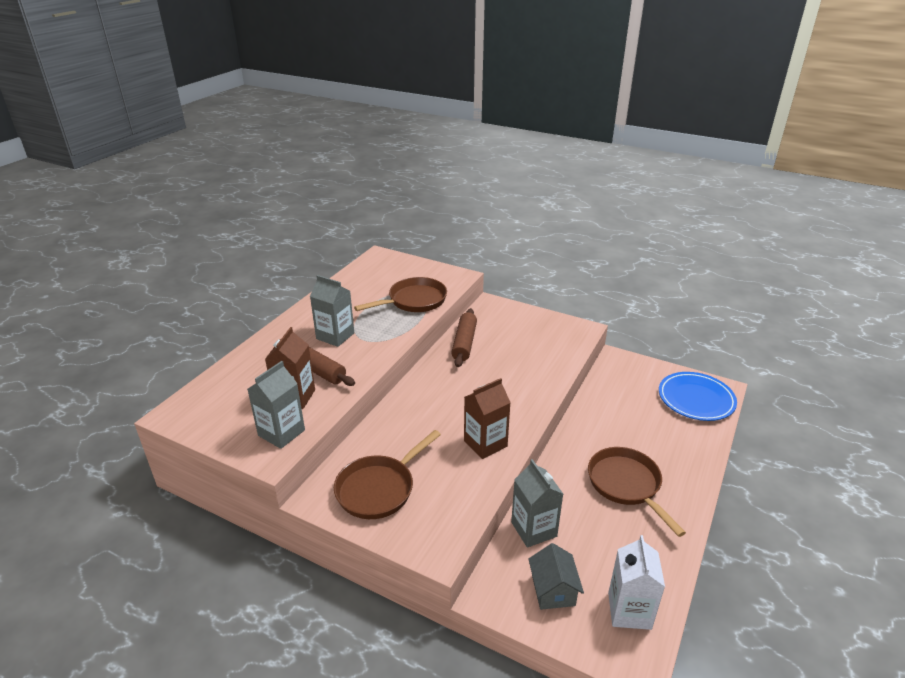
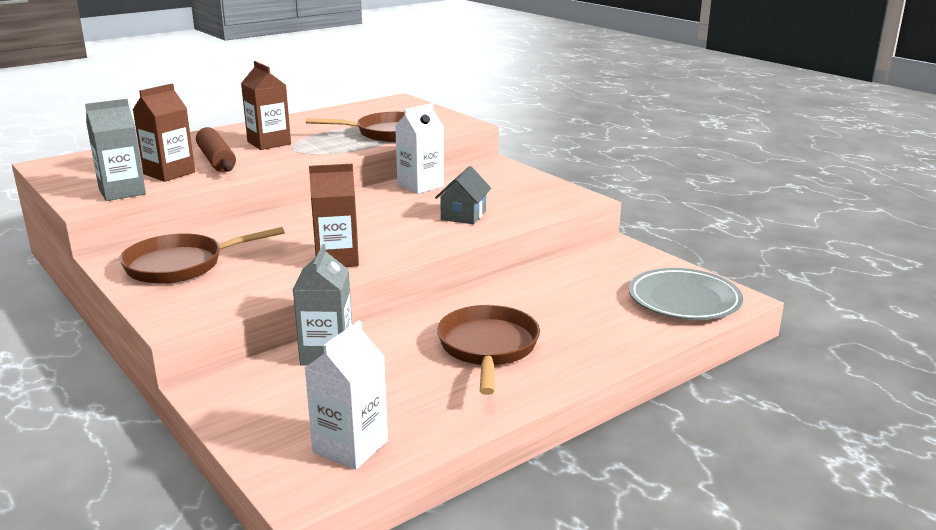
camera: 25 degrees right, 10 degrees down
(335, 336) = (269, 143): grey carton -> brown carton
(464, 343) = (420, 185): brown rolling pin -> white carton
(553, 590) = (284, 405): grey house -> grey house (463, 215)
(696, 399) = (684, 300): blue plate -> grey plate

